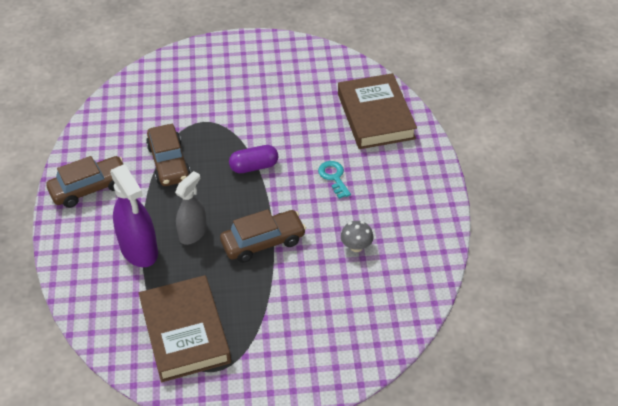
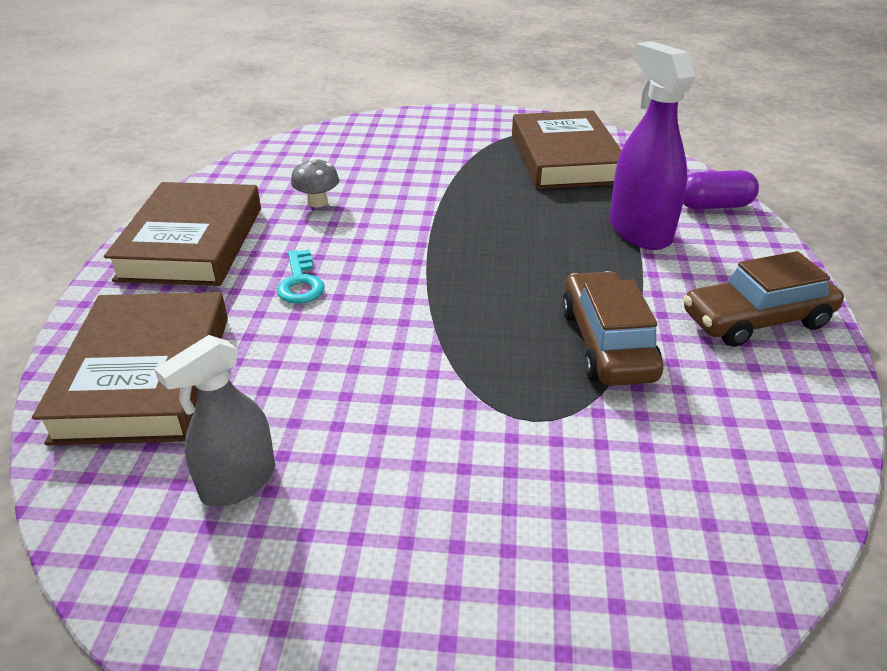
camera: 170 degrees left, 10 degrees down
(193, 233) = (556, 240): grey spray bottle -> grey spray bottle (238, 482)
(254, 167) = (437, 315): purple capsule -> purple capsule (714, 206)
(263, 242) = (449, 220): brown car -> none
(413, 197) = (192, 243): none -> brown book

